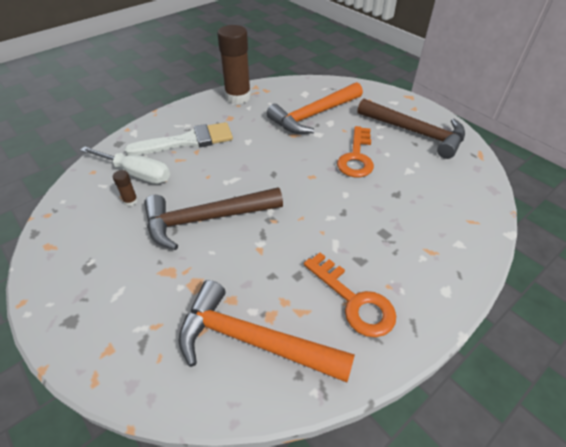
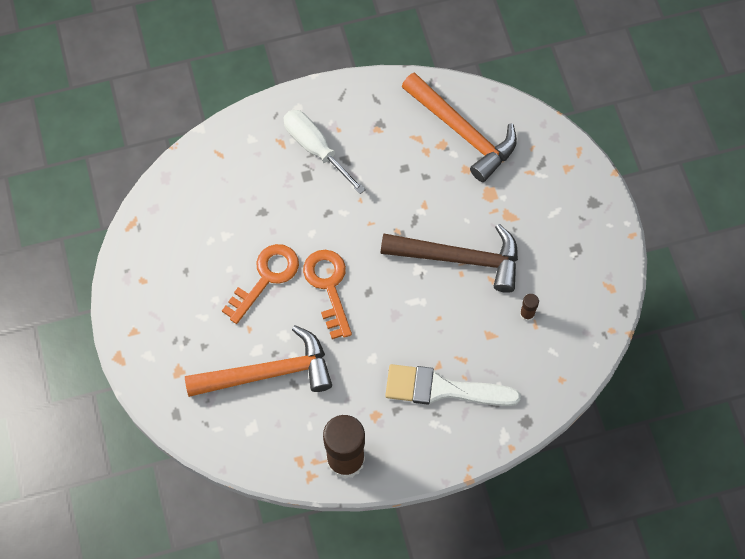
camera: 155 degrees left, 20 degrees up
(137, 174) = (513, 354): white screwdriver -> white screwdriver (315, 148)
(354, 300) = (373, 129): orange key -> orange key (328, 286)
(415, 133) = (171, 287): brown hammer -> none

